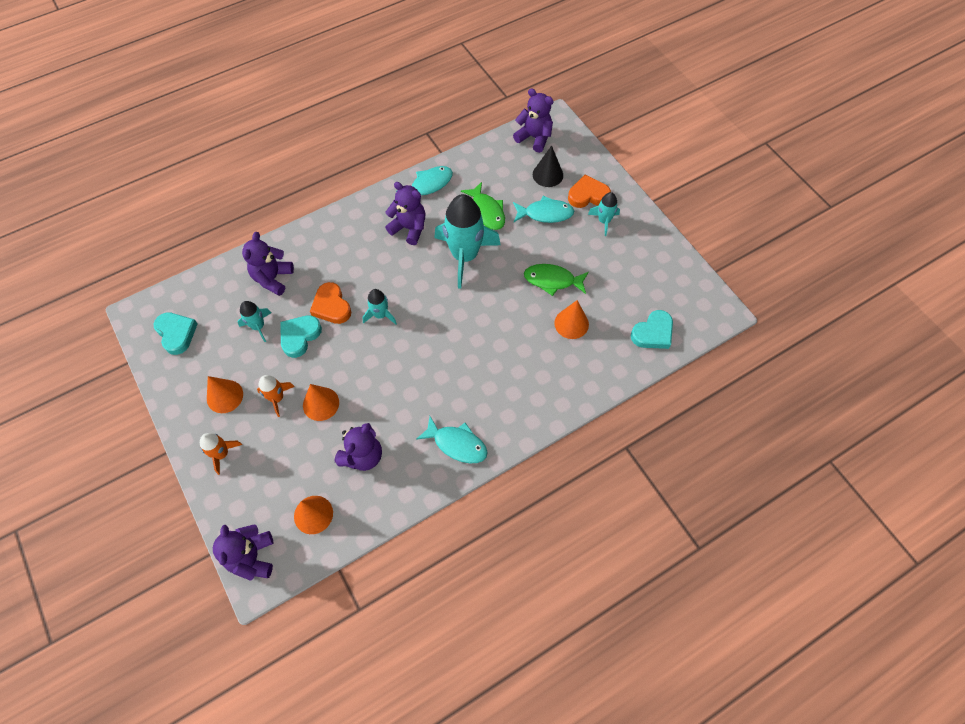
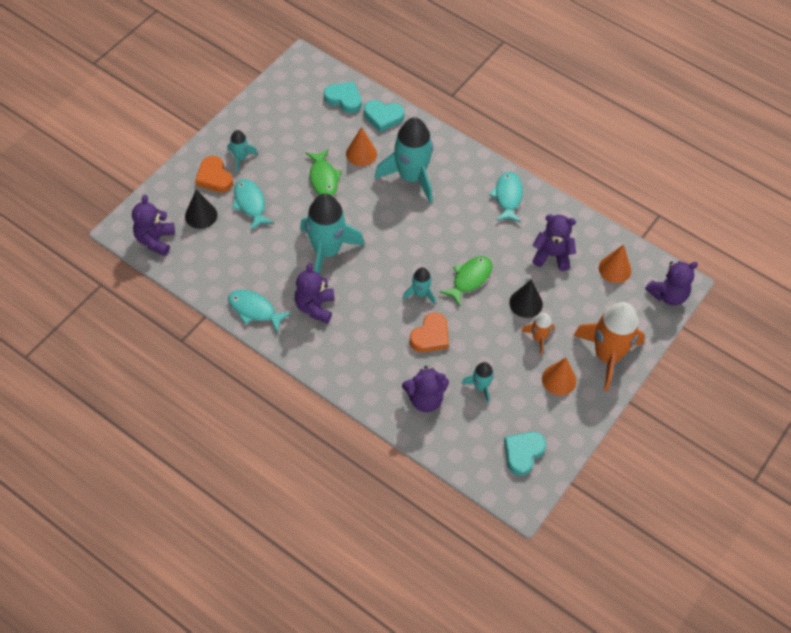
camera: 115 degrees left, 5 degrees down
(222, 454) = (607, 356): orange rocket -> orange rocket, size x2.07
(299, 336) = (473, 348): turquoise heart -> turquoise heart (383, 117)
(321, 403) = (526, 303): orange cone -> black cone
(487, 211) = (267, 250): green fish -> green fish (469, 279)
(523, 358) = (411, 177): none -> turquoise rocket

